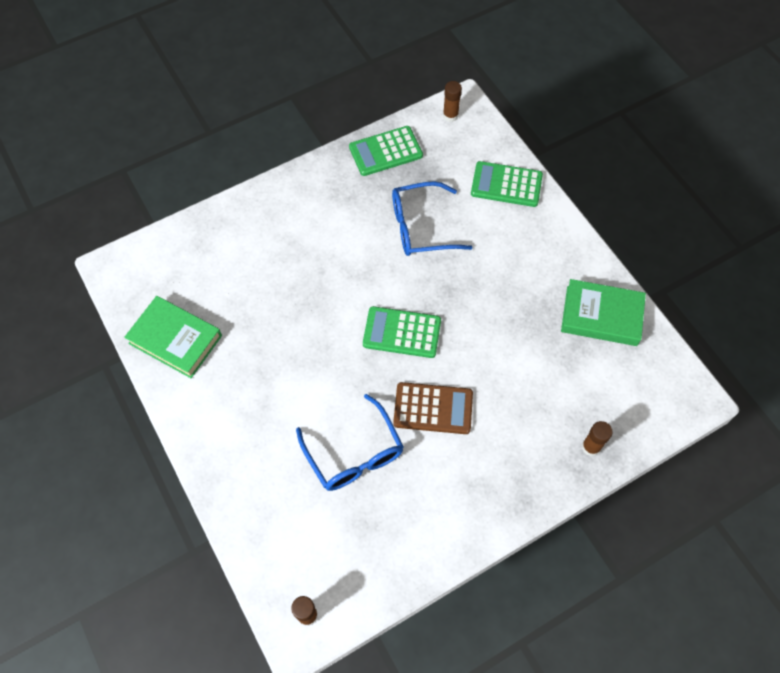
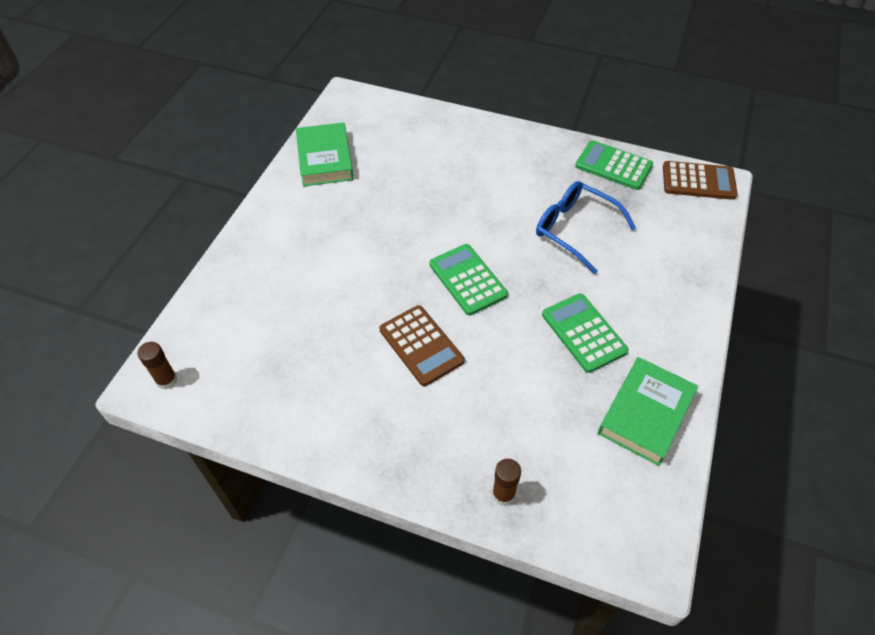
camera: 50 degrees right, 10 degrees down
(354, 453) = (331, 319): blue glasses -> none
(450, 115) = (698, 181): brown glue stick -> brown calculator
(506, 184) = (685, 258): green calculator -> green calculator (584, 333)
(601, 316) = (645, 414): green book -> green book turned 60 degrees clockwise

